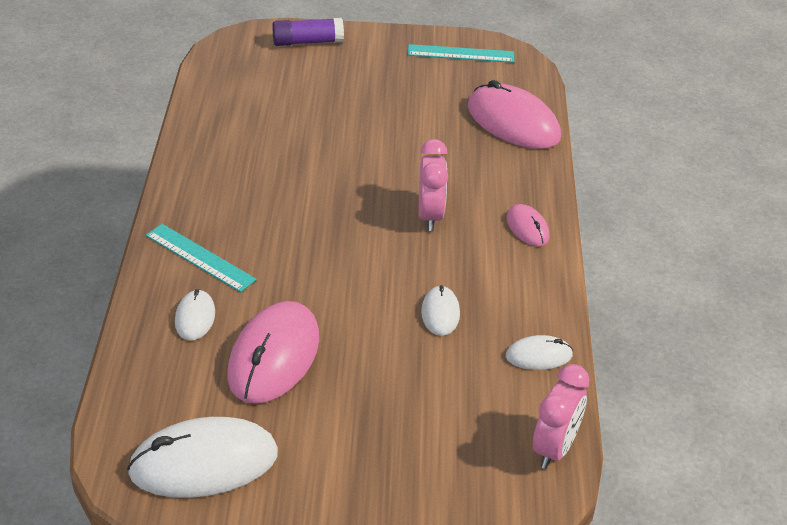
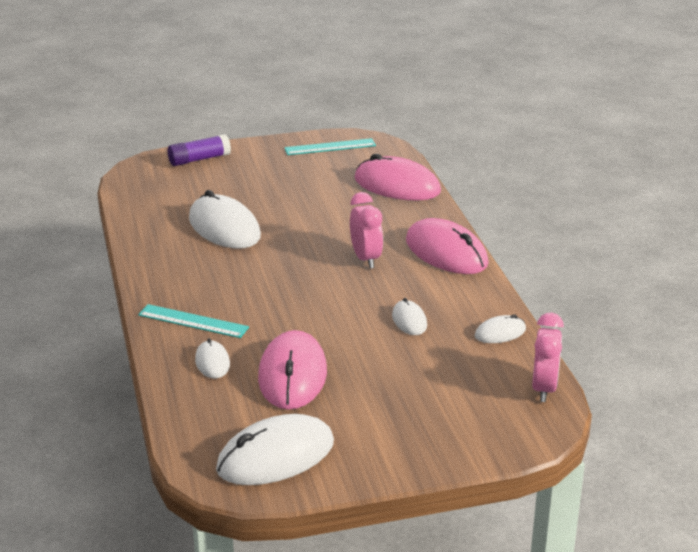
camera: 15 degrees left, 10 degrees down
(292, 139) = (224, 227): none -> white mouse
(527, 227) = (446, 252): pink mouse -> pink mouse, size x1.99

